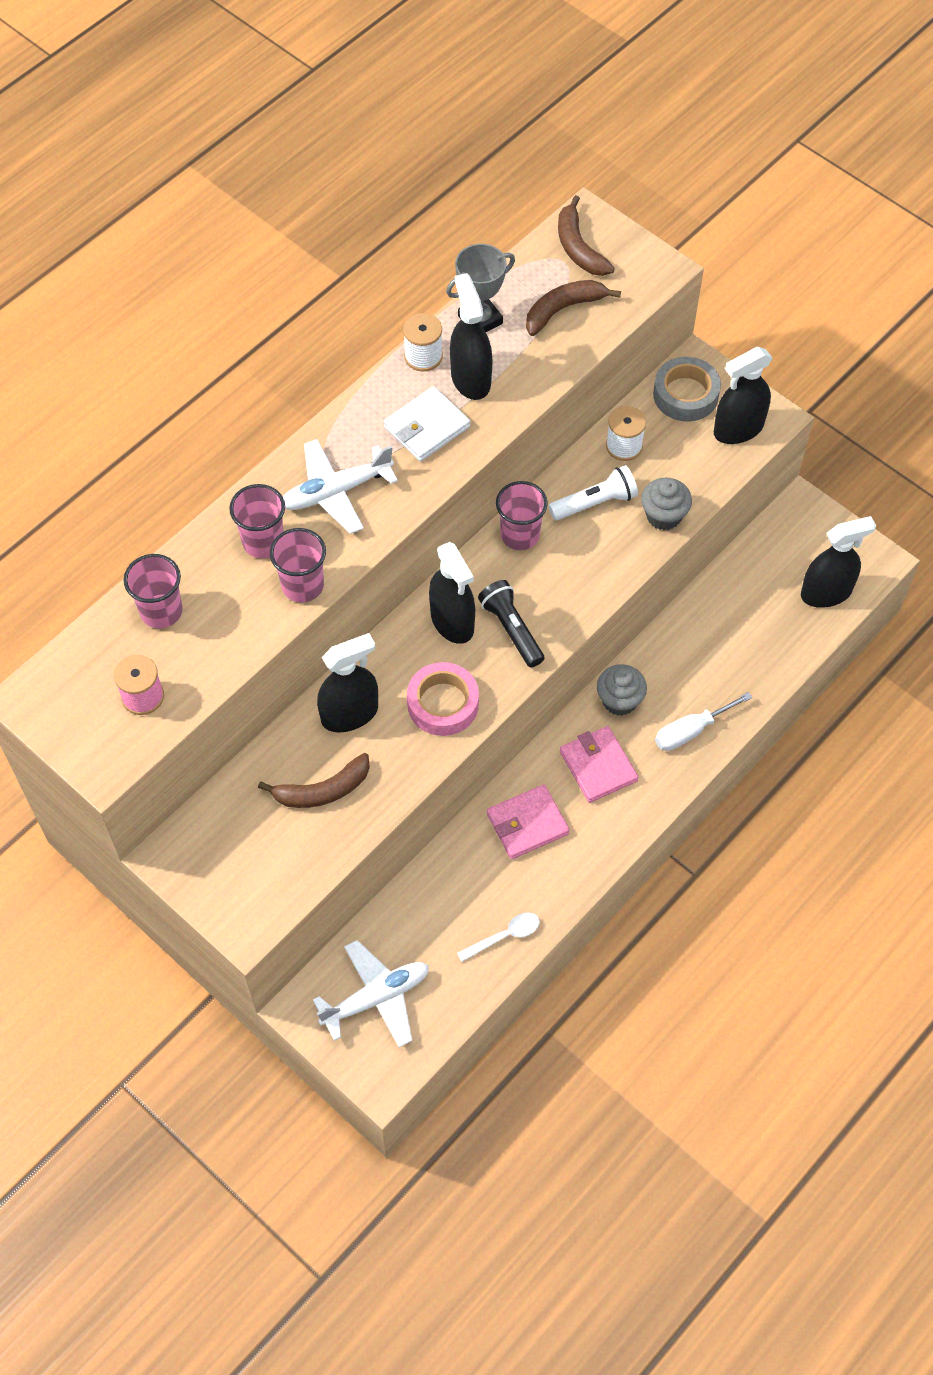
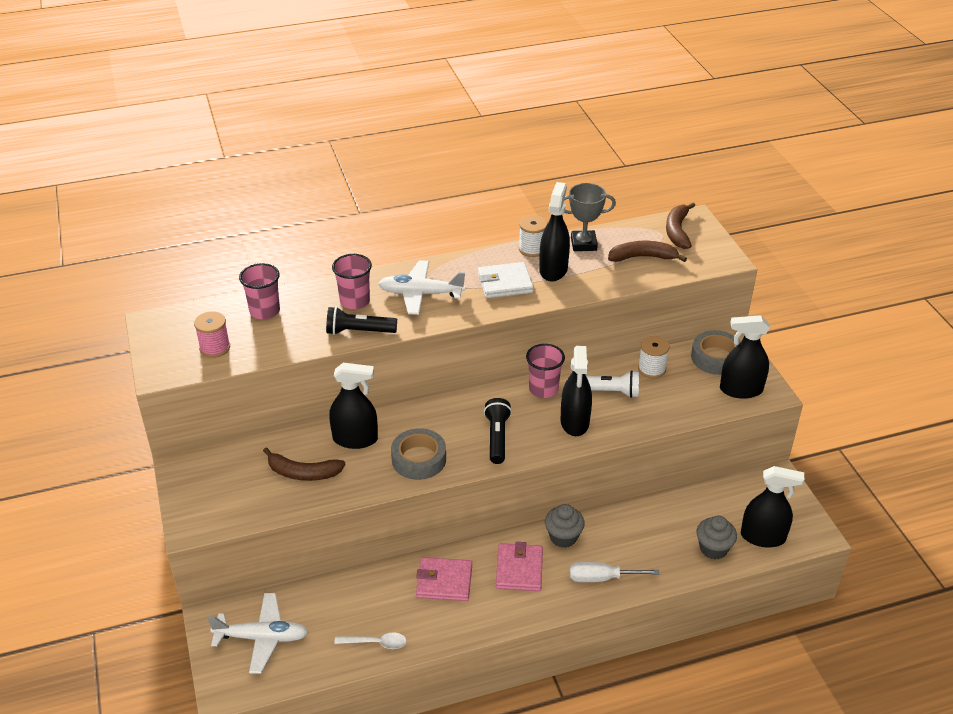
camera: 30 degrees right, 20 degrees down
(302, 585) = (359, 331): pink cup -> black flashlight
(443, 703) = (419, 459): pink tape -> grey tape
(452, 621) = (462, 417): black spray bottle -> black spray bottle (574, 422)
(663, 516) = (651, 417): grey cupcake -> grey cupcake (713, 548)

